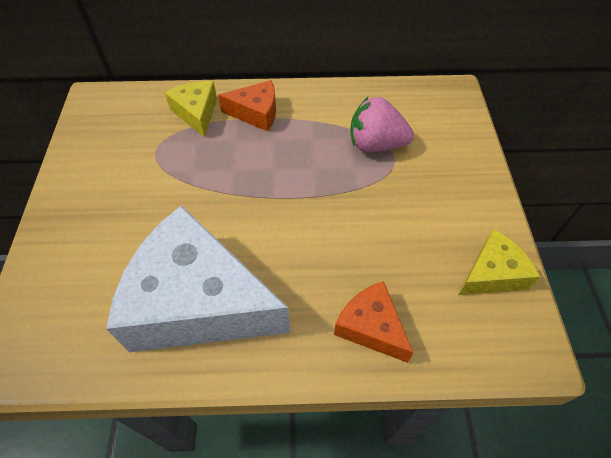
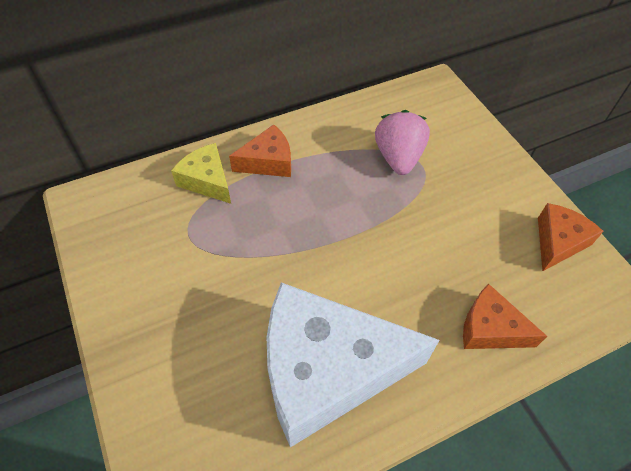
camera: 25 degrees left, 0 degrees up
(375, 144) = (398, 157): pink strawberry -> pink strawberry turned 105 degrees clockwise
(492, 274) = (558, 242): yellow cheese -> orange cheese

